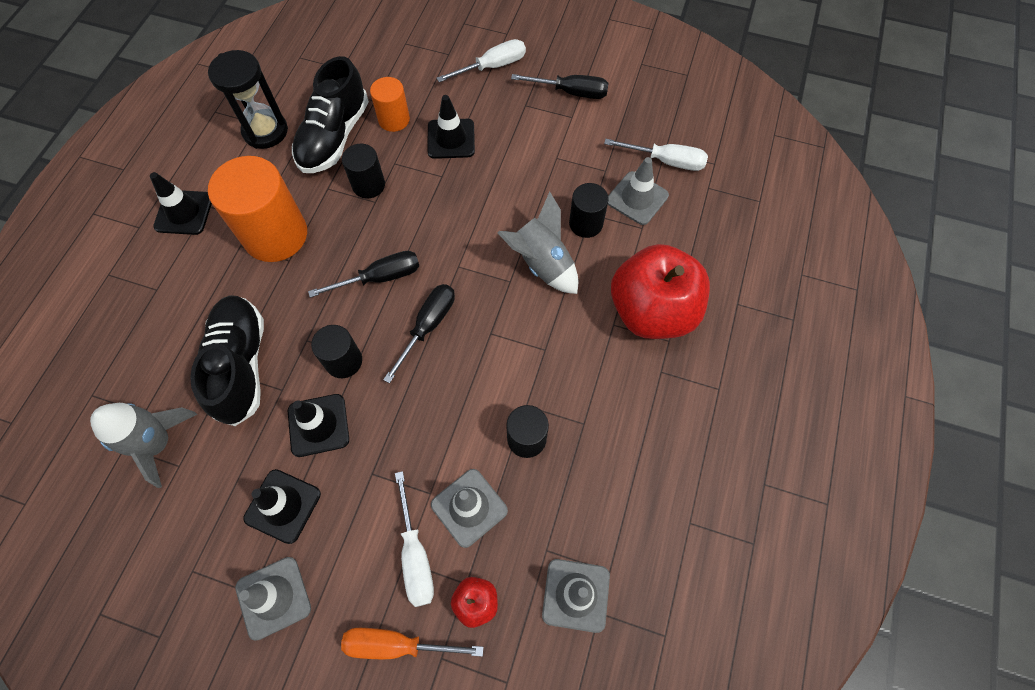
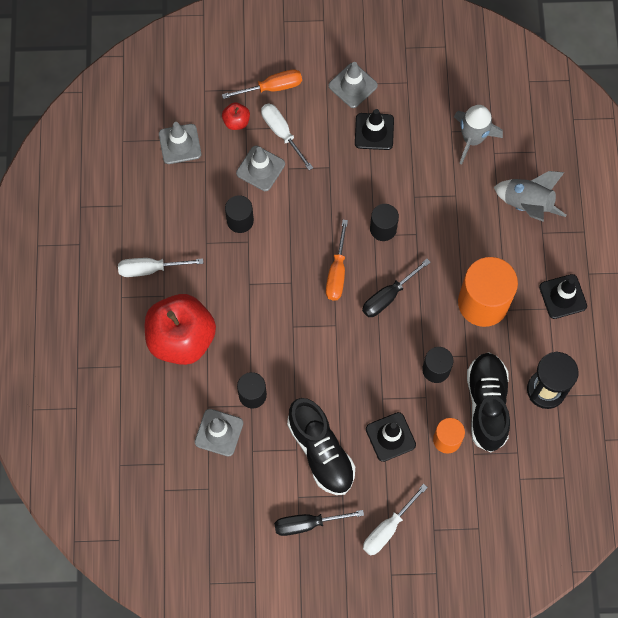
camera: 160 degrees right, 5 degrees up
(241, 365) = (450, 203): black shoe -> black shoe (321, 452)
(318, 425) = (377, 183): black traffic cone -> none
(428, 326) = (337, 272): black screwdriver -> orange screwdriver
(541, 263) = (274, 348): grey rocket -> grey rocket (527, 204)
(666, 161) = (205, 478): white screwdriver -> white screwdriver (150, 269)

